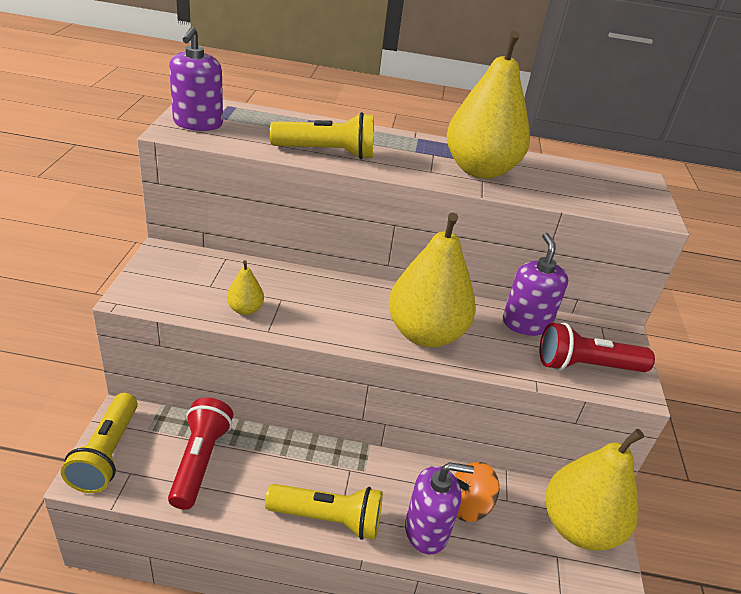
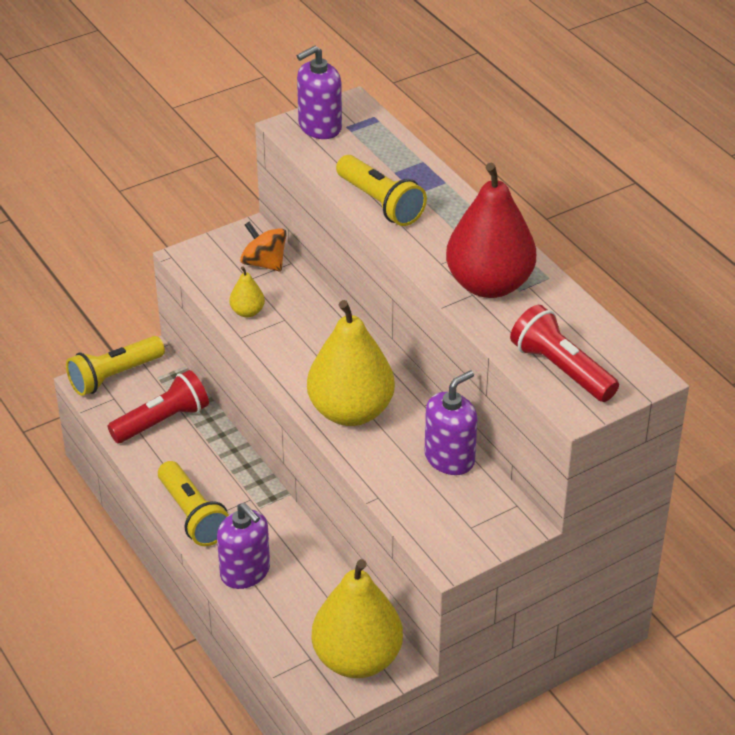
camera: 55 degrees right, 5 degrees up
(468, 505) = (298, 582): orange spinning top -> orange spinning top (264, 263)
(480, 170) = (489, 284): yellow pear -> red pear
(586, 366) = (439, 518): red flashlight -> red flashlight (561, 369)

